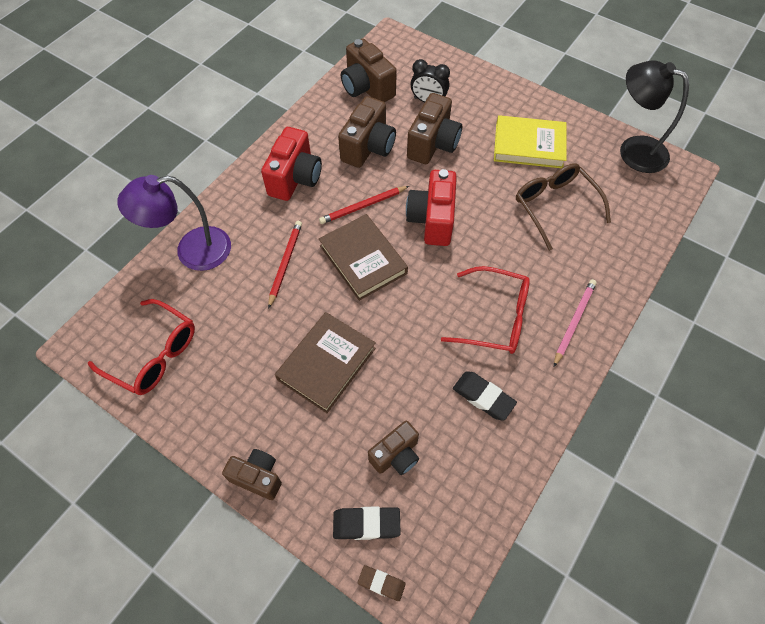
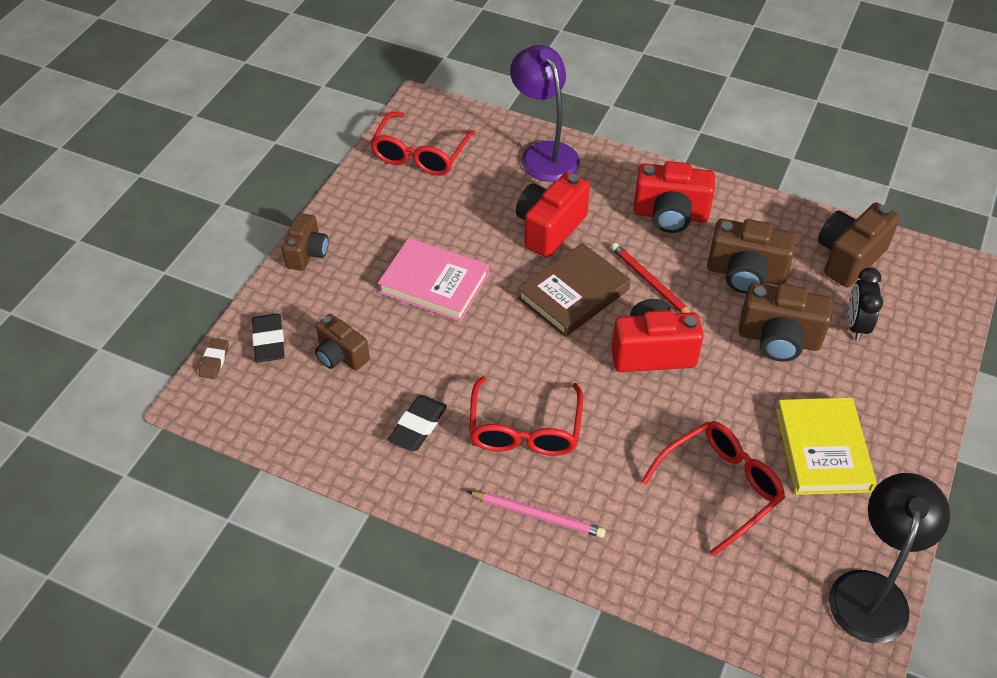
camera: 80 degrees right, 10 degrees down
(285, 263) = (549, 228): red pencil -> red camera
(326, 364) = (434, 283): brown book -> pink book
(554, 206) = (721, 487): brown glasses -> red glasses

